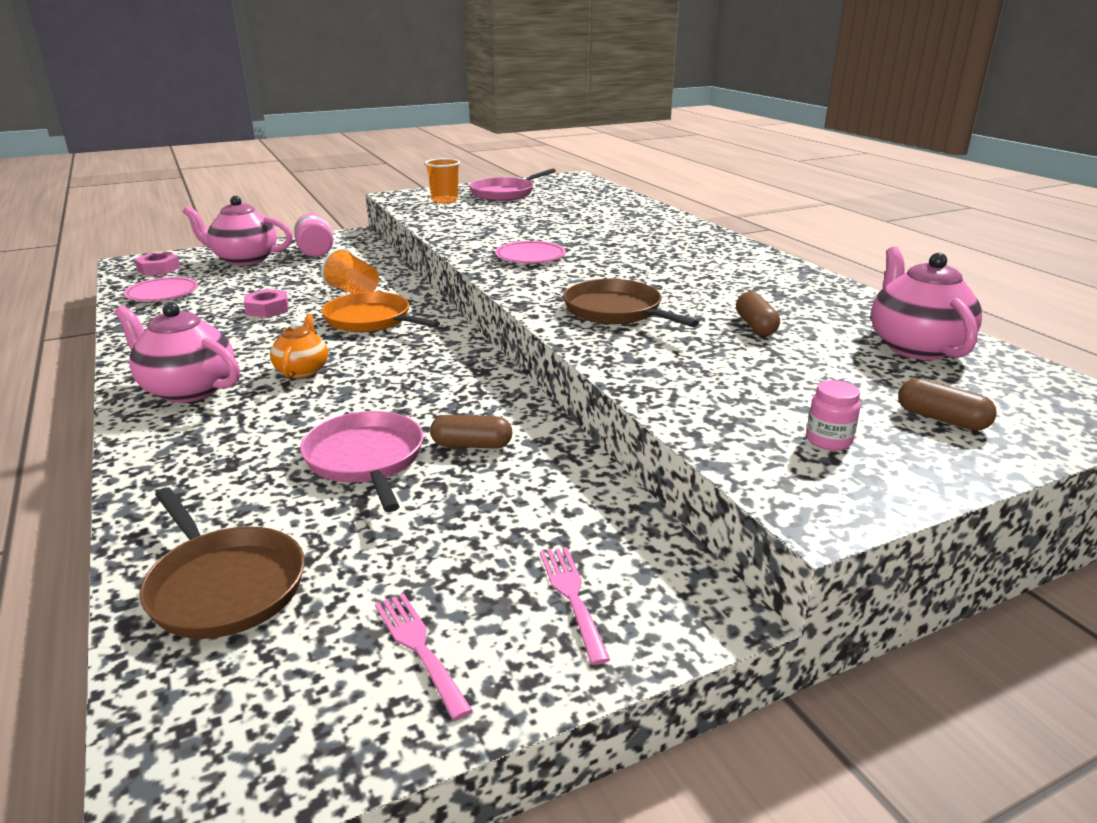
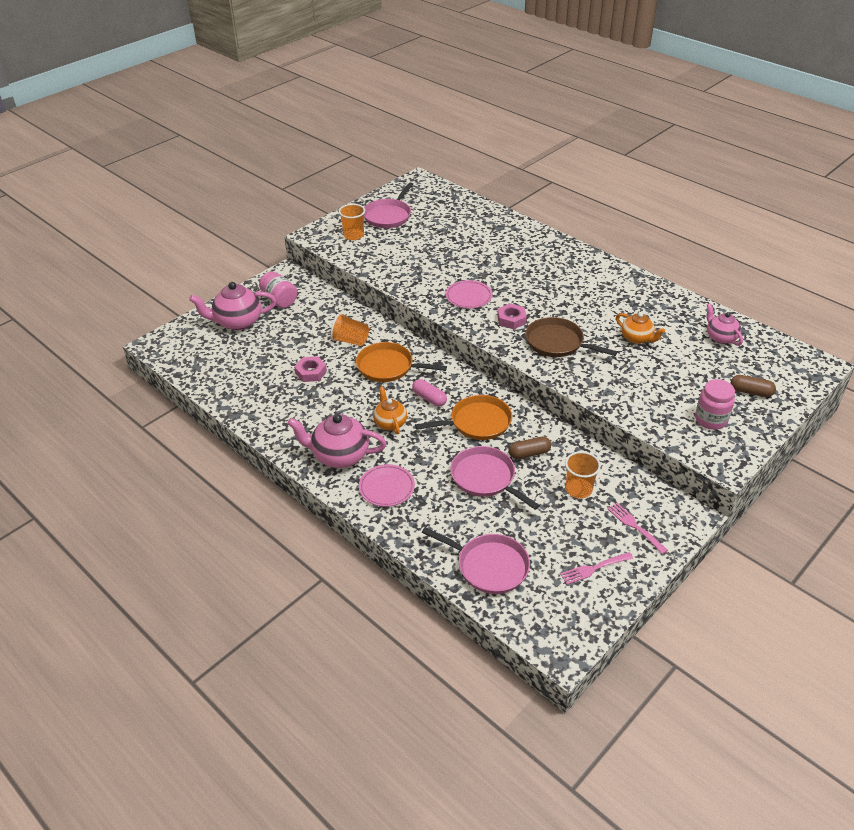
camera: 20 degrees left, 15 degrees up
(158, 269) = (185, 347): pink nut -> pink nut (511, 319)
(162, 293) = (221, 374): pink plate -> pink plate (386, 488)
(225, 586) = (489, 566): brown pan -> pink pan
(388, 357) = (429, 398): none -> pink capsule
(420, 649) = (594, 568): pink fork -> pink fork turned 60 degrees counterclockwise
(429, 394) = (477, 422): none -> orange pan
(511, 511) = (578, 489): none -> orange cup
(755, 326) = (637, 338): brown capsule -> orange teapot
(828, 440) = (711, 420): pink jar -> pink jar, size x1.54
(915, 347) = (720, 337): pink teapot -> pink teapot, size x0.61

